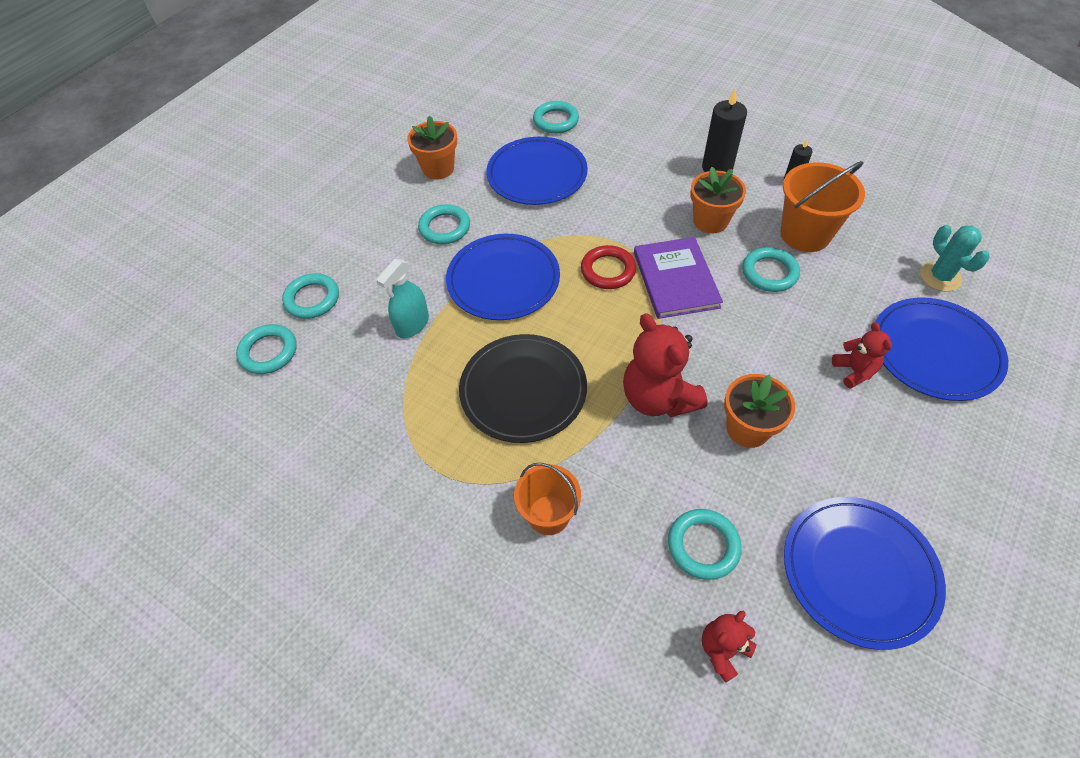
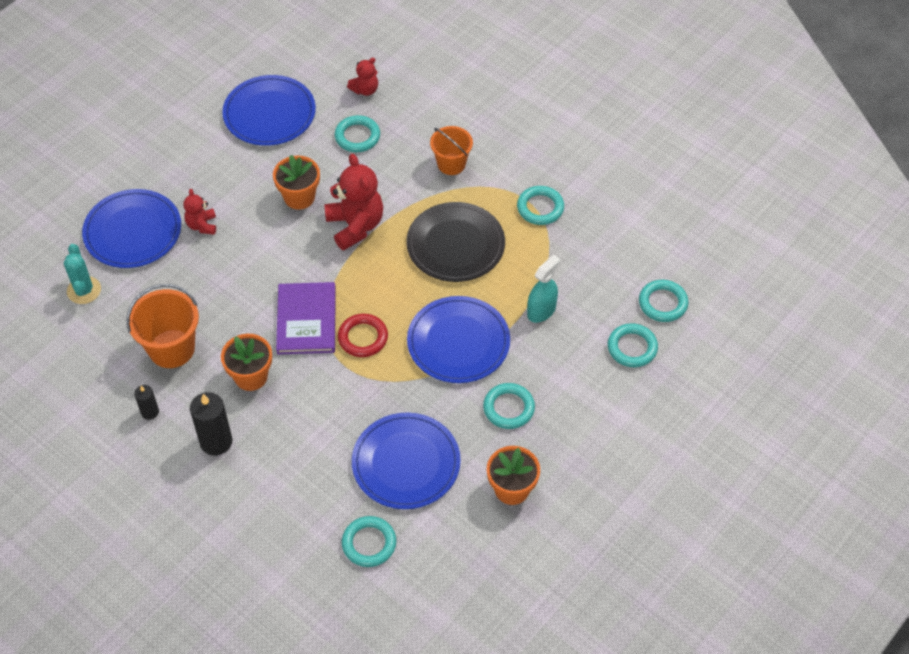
camera: 175 degrees left, 0 degrees up
(769, 273) = (223, 315): turquoise ring -> turquoise ring (540, 208)

